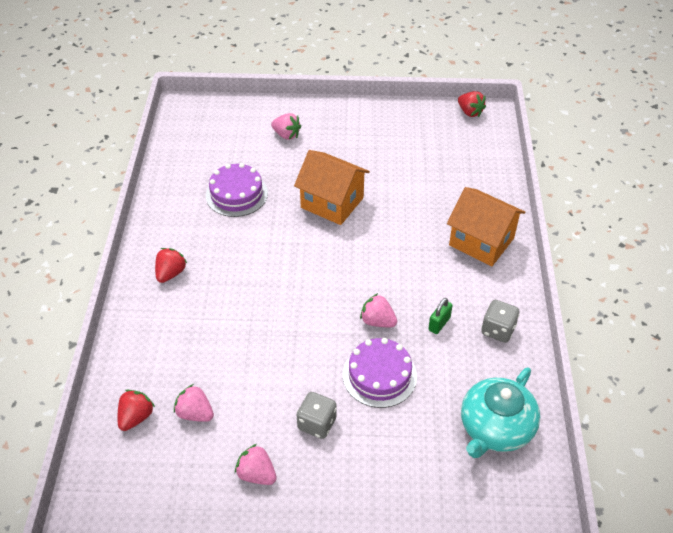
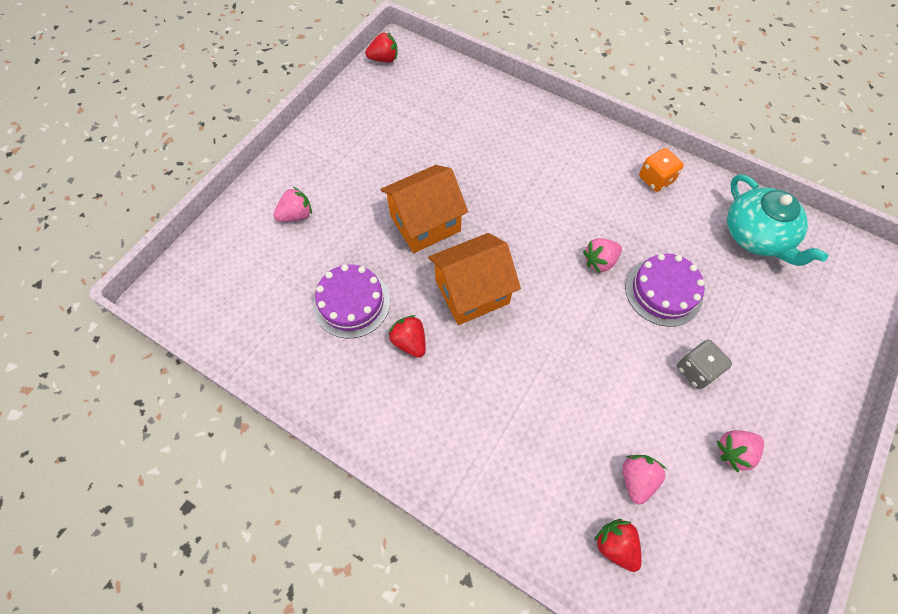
camera: 60 degrees left, 15 degrees up
(171, 273) = (428, 422): red strawberry -> red strawberry (409, 342)
(195, 413) = (636, 479): pink strawberry -> pink strawberry turned 135 degrees clockwise
(439, 324) = (627, 216): green padlock -> none
(481, 241) = (550, 137): orange house -> orange house (472, 292)
(498, 330) = (655, 179): grey dice -> orange dice

